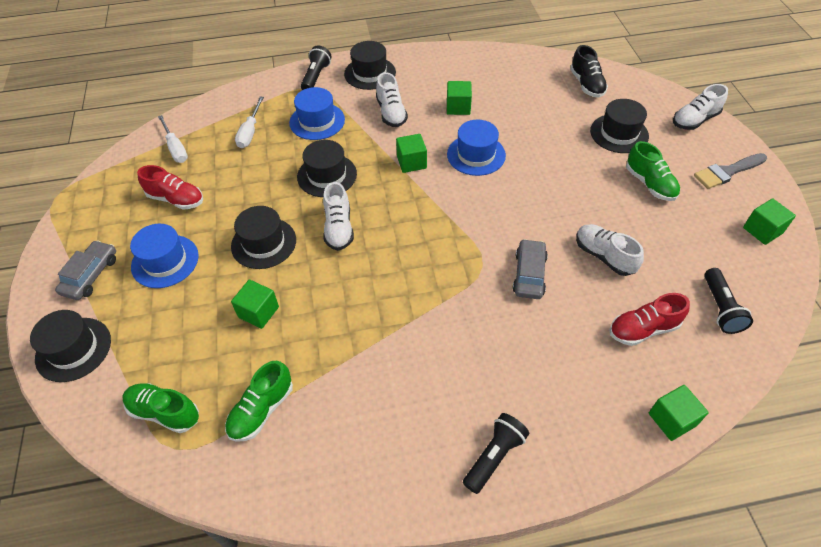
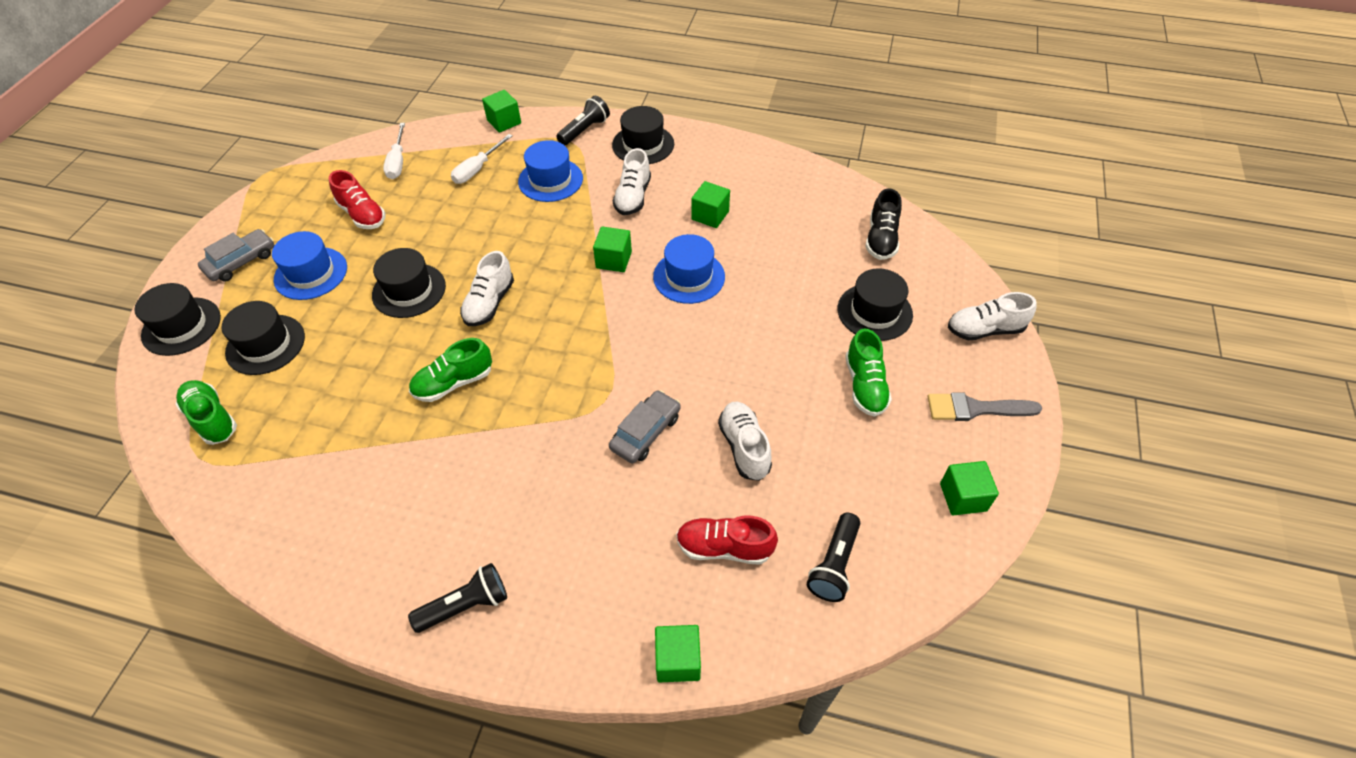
camera: 25 degrees right, 0 degrees up
(258, 312) = (356, 358): green cube -> green cube (504, 122)
(262, 410) = (292, 455): green shoe -> green shoe (454, 383)
(327, 175) = (518, 242): black hat -> black hat (265, 344)

